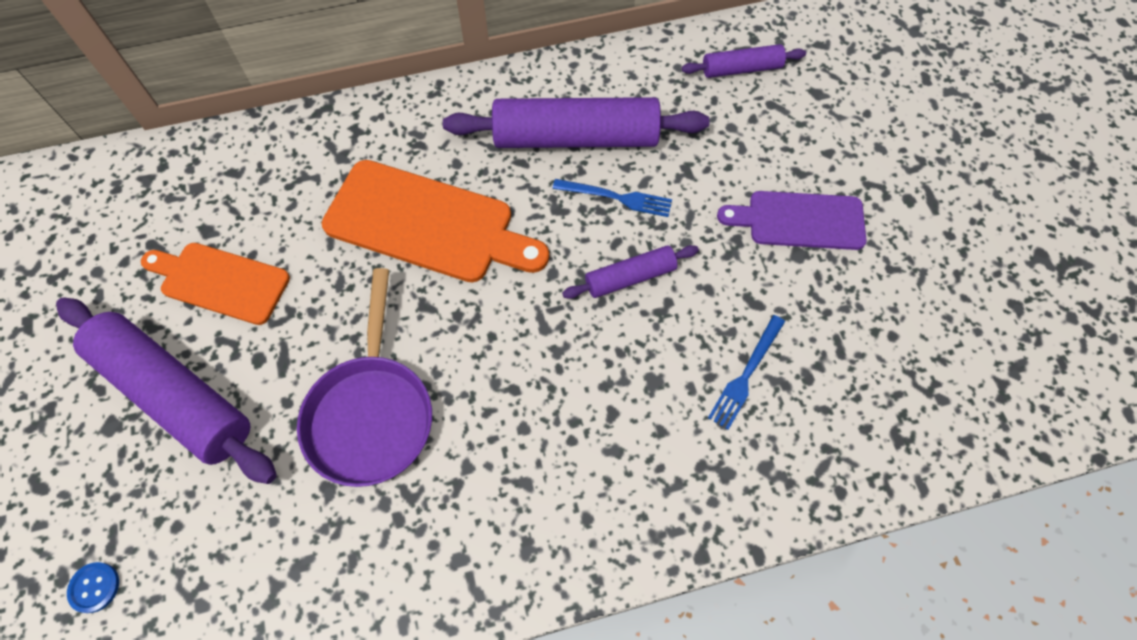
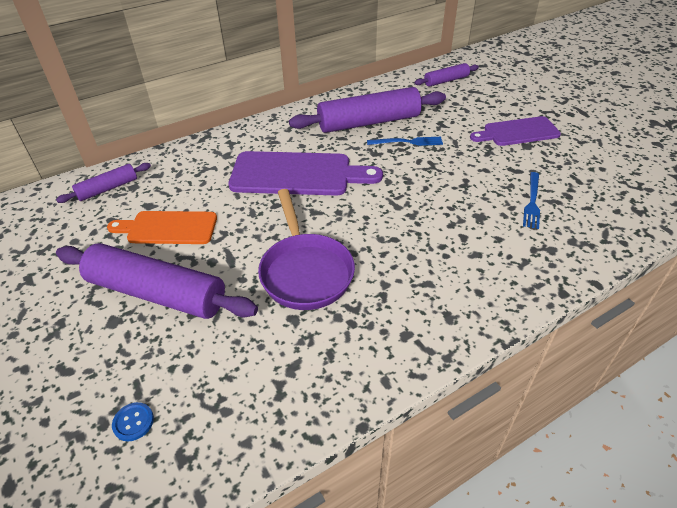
camera: 15 degrees left, 20 degrees down
(427, 224) = (297, 174): orange cutting board -> purple cutting board
(630, 277) = (436, 174): purple rolling pin -> purple rolling pin (108, 189)

